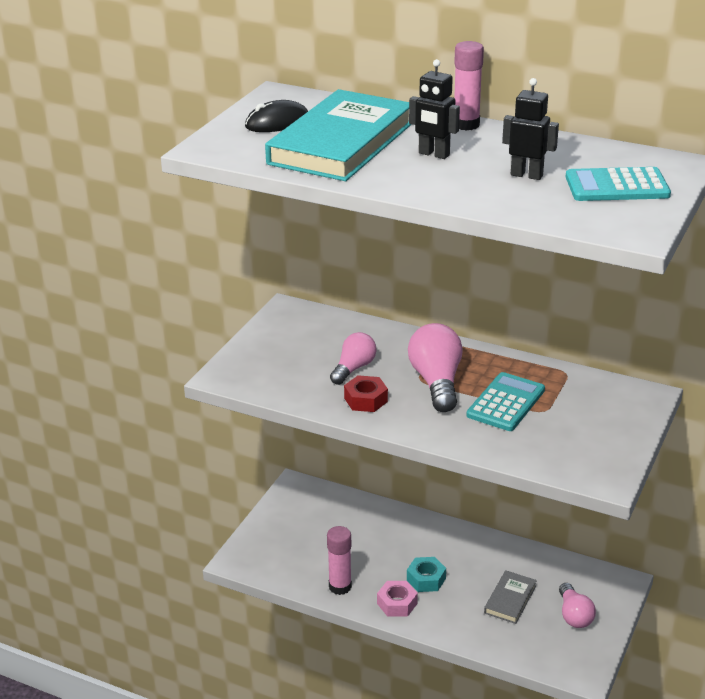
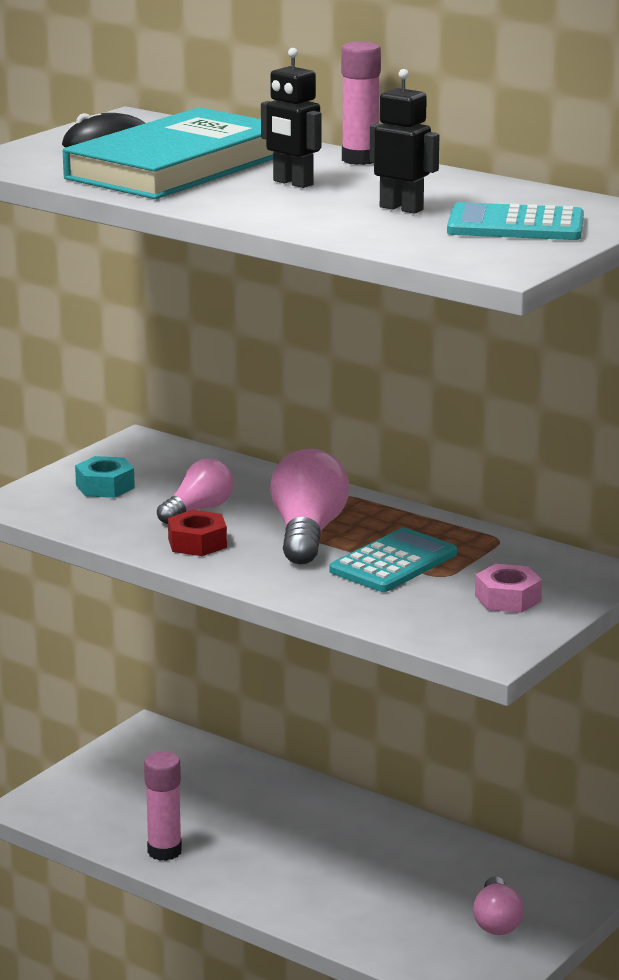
camera: 10 degrees right, 10 degrees down
(397, 603) = (239, 879): pink nut -> pink nut (507, 598)
(426, 579) = (294, 856): turquoise nut -> turquoise nut (105, 486)
(510, 599) = (408, 893): grey book -> none

